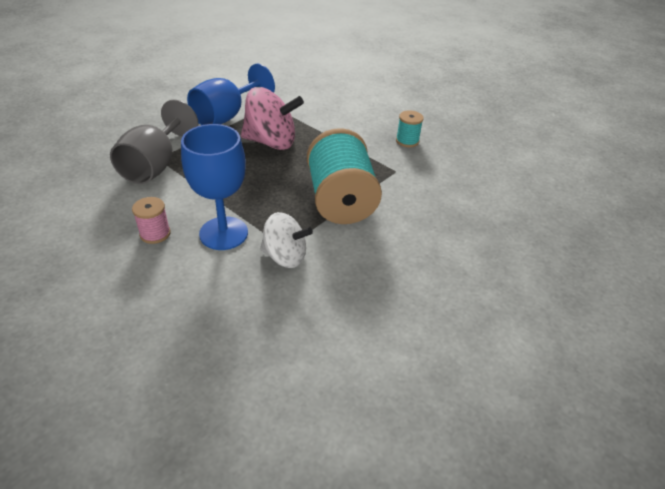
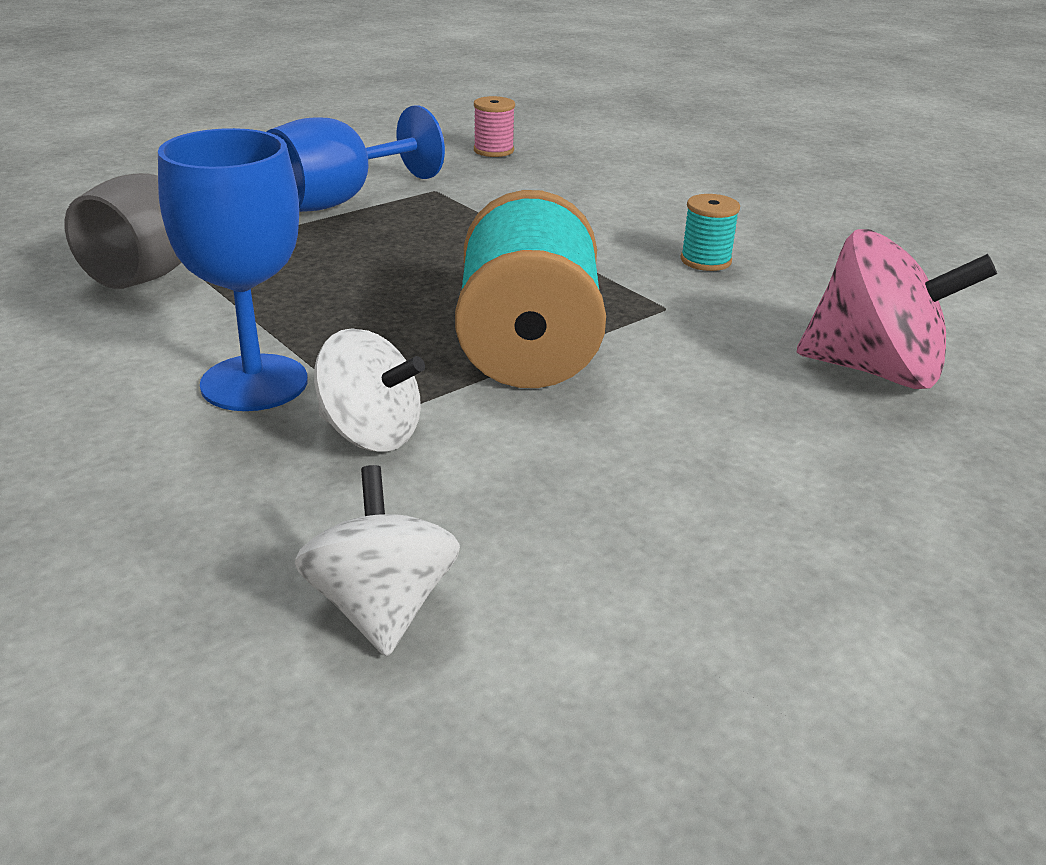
camera: 10 degrees right, 10 degrees down
(155, 233) = (112, 372): pink spool -> pink spool (493, 150)
(271, 142) = (413, 244): pink spinning top -> pink spinning top (875, 370)
(317, 346) = (381, 607): none -> white spinning top

